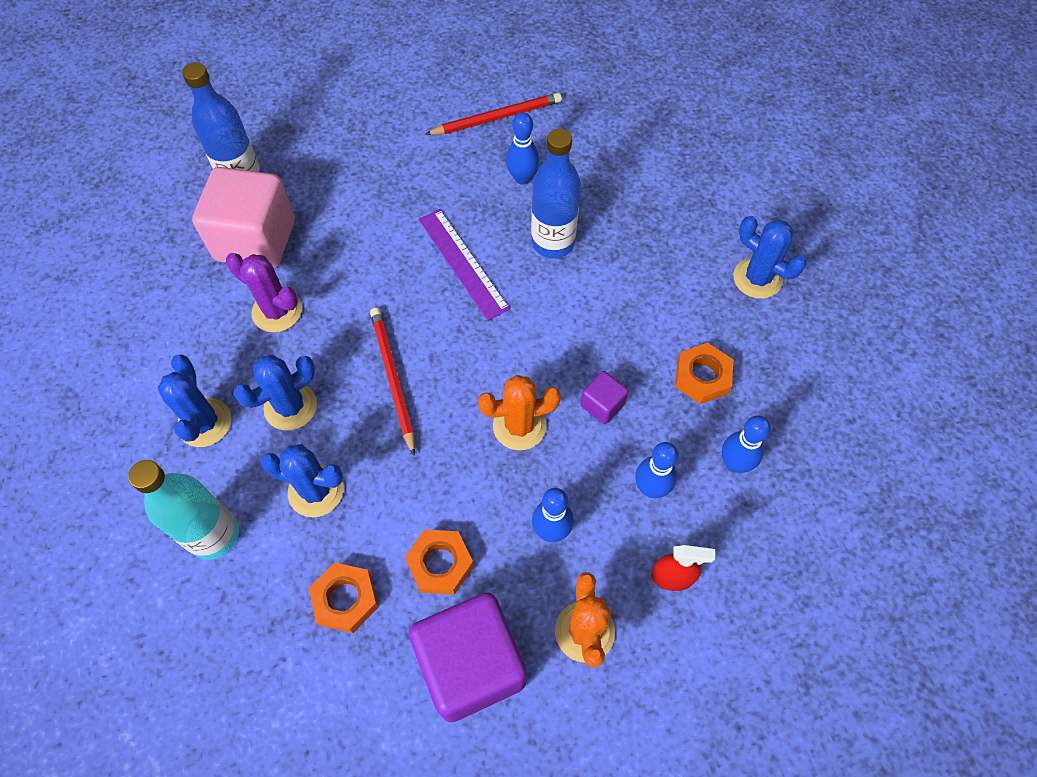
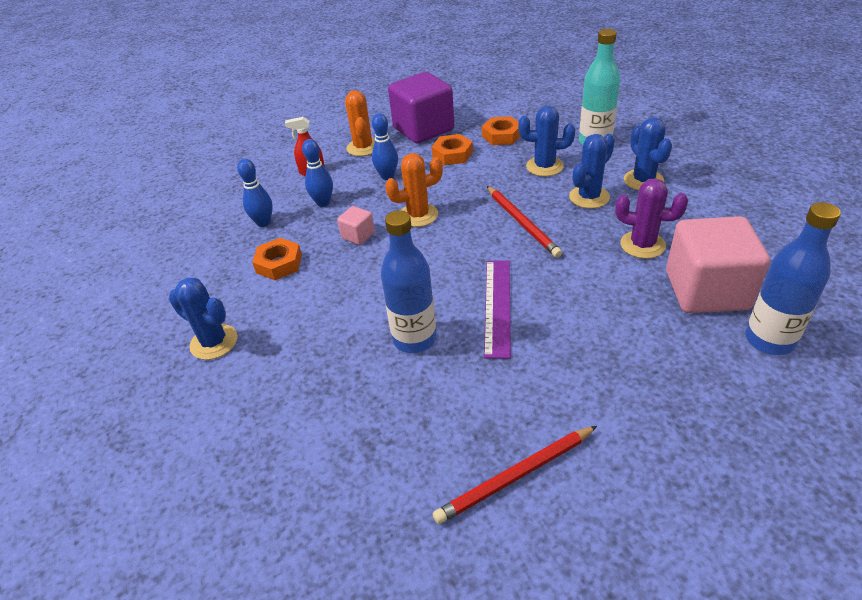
camera: 175 degrees right, 20 degrees down
(462, 263) = (497, 306): purple ruler -> purple ruler turned 45 degrees clockwise
(522, 178) = (461, 399): blue bowling pin -> none
(602, 405) = (358, 235): purple cube -> pink cube

